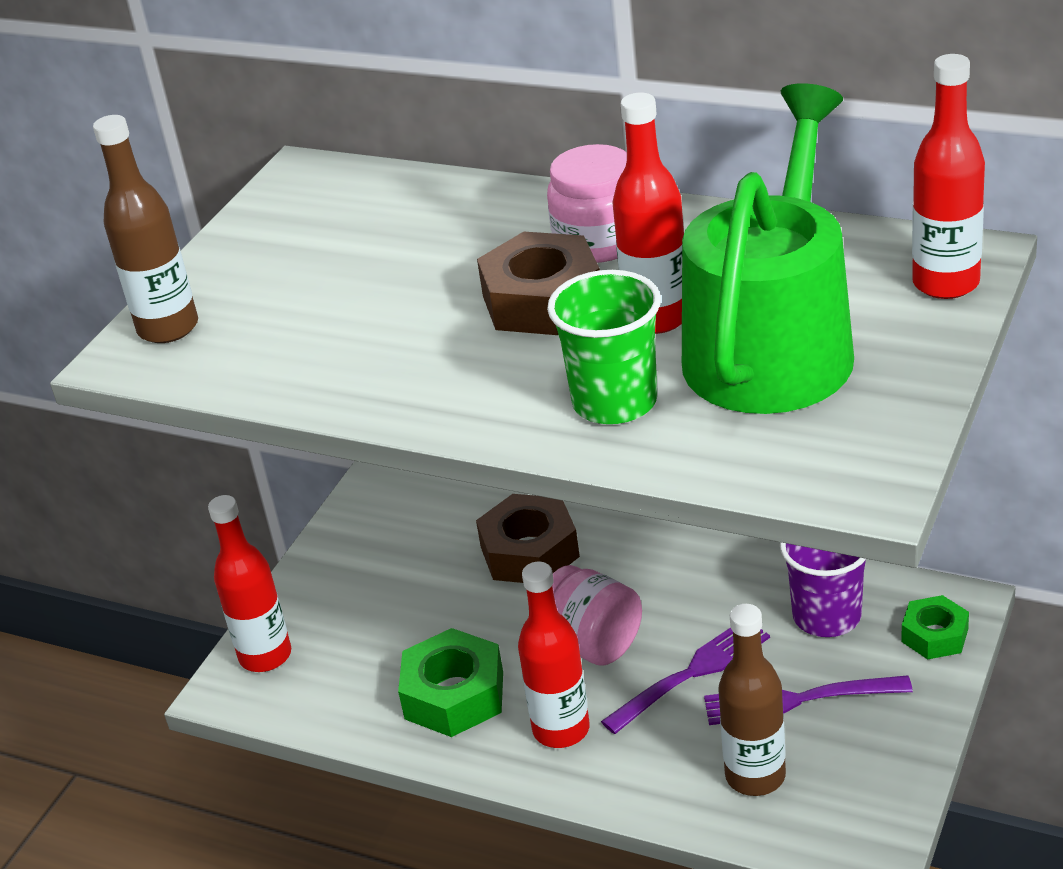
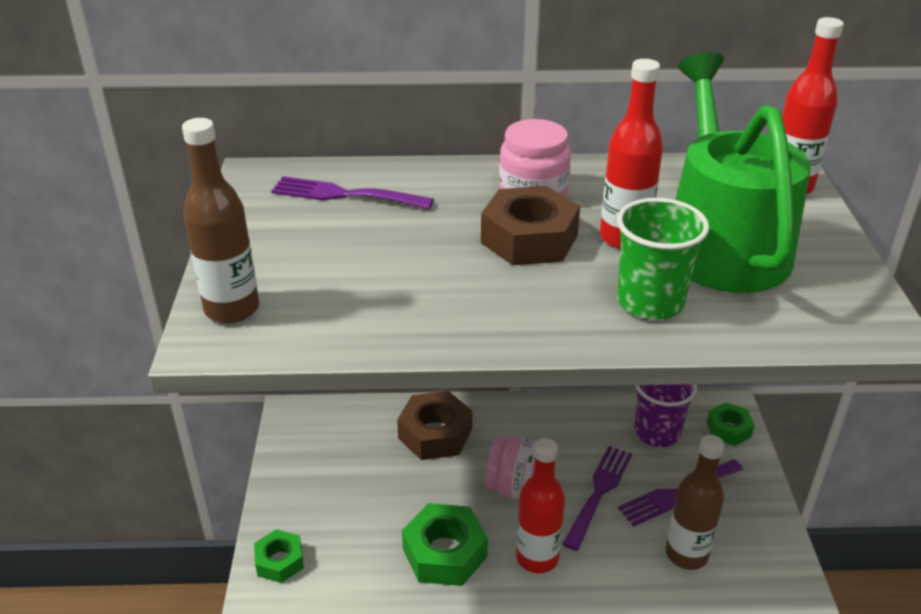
camera: 30 degrees left, 0 degrees up
(265, 656) = (279, 561): red bottle -> green nut
(379, 212) = (345, 195): none -> purple fork

